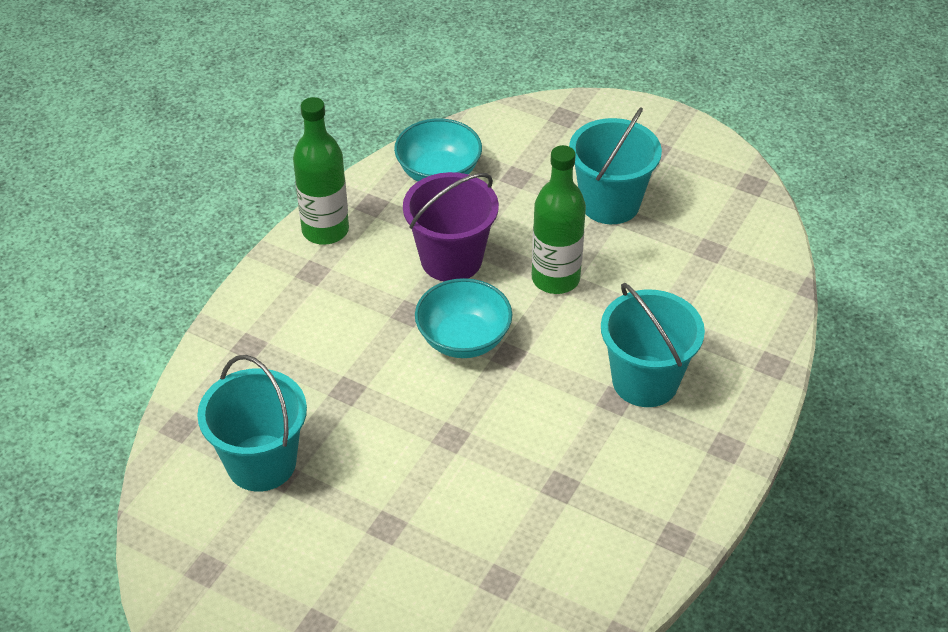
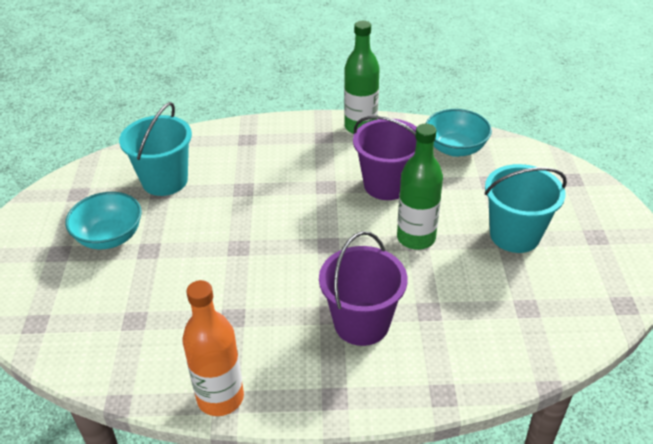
camera: 60 degrees right, 5 degrees down
(463, 339) = (324, 218): turquoise bowl -> turquoise bowl (109, 237)
(645, 381) = (361, 323): turquoise bucket -> purple bucket
(668, 541) = (220, 398): none -> orange bottle

